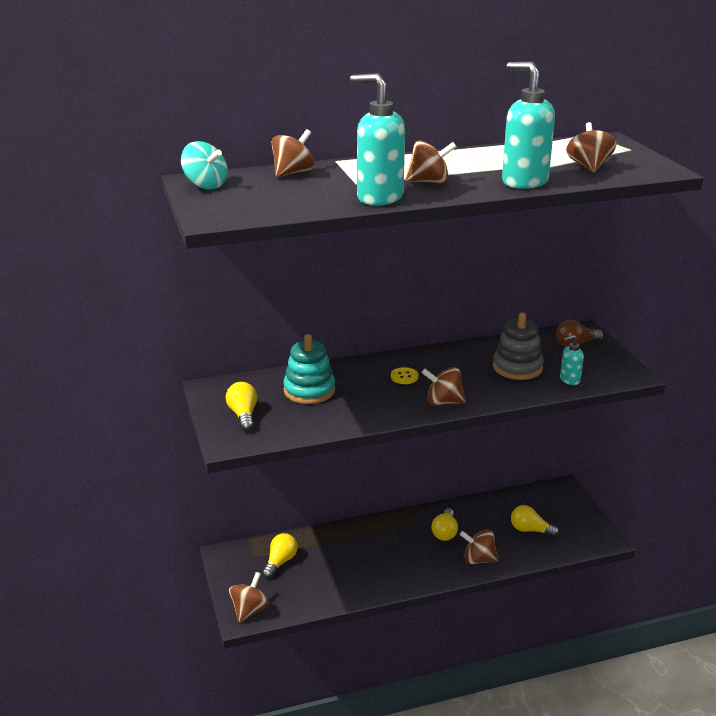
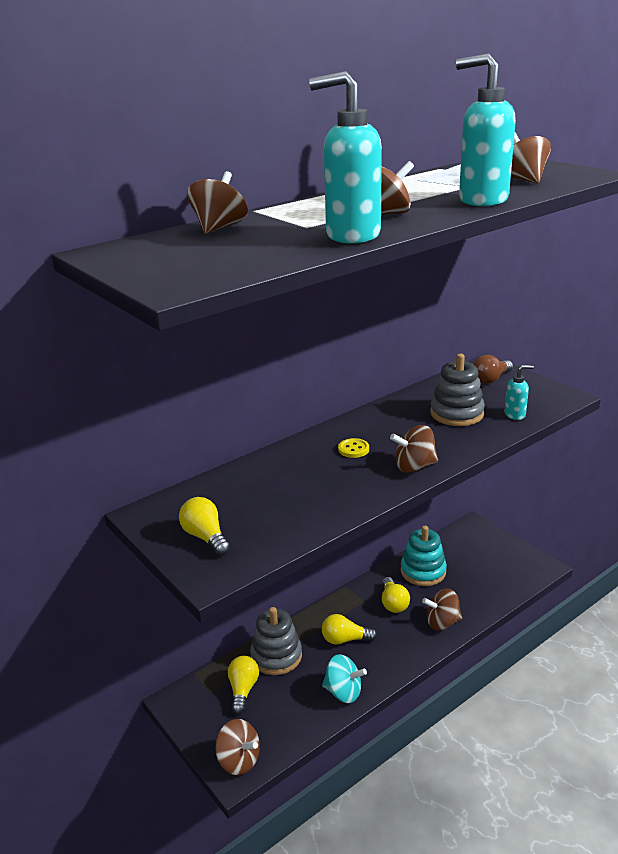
camera: 20 degrees left, 0 degrees up
(205, 185) = (123, 255): turquoise spinning top -> turquoise spinning top (343, 692)
(249, 610) = (239, 760): brown spinning top -> brown spinning top turned 120 degrees clockwise
(309, 390) = (262, 489): turquoise stacking toy -> turquoise stacking toy (423, 571)
(320, 545) = (276, 656): none -> grey stacking toy
(530, 530) = (470, 577): yellow light bulb -> yellow light bulb (345, 639)
(569, 380) = (515, 415): turquoise soap dispenser -> turquoise soap dispenser turned 150 degrees counterclockwise

